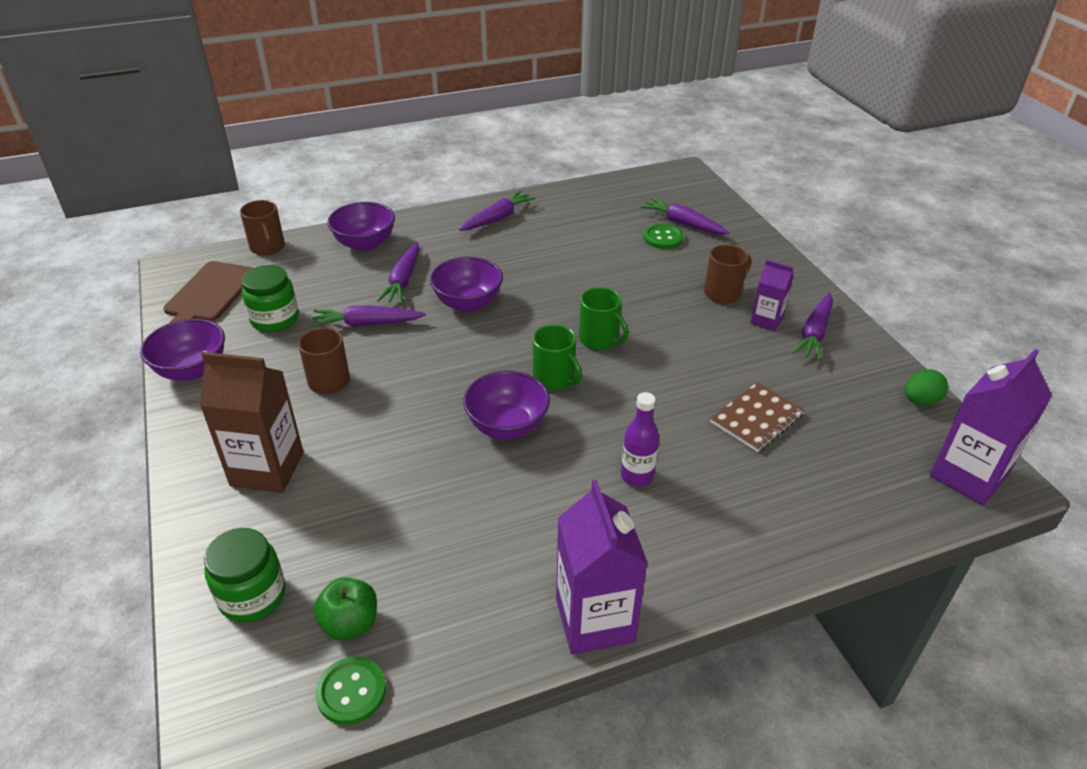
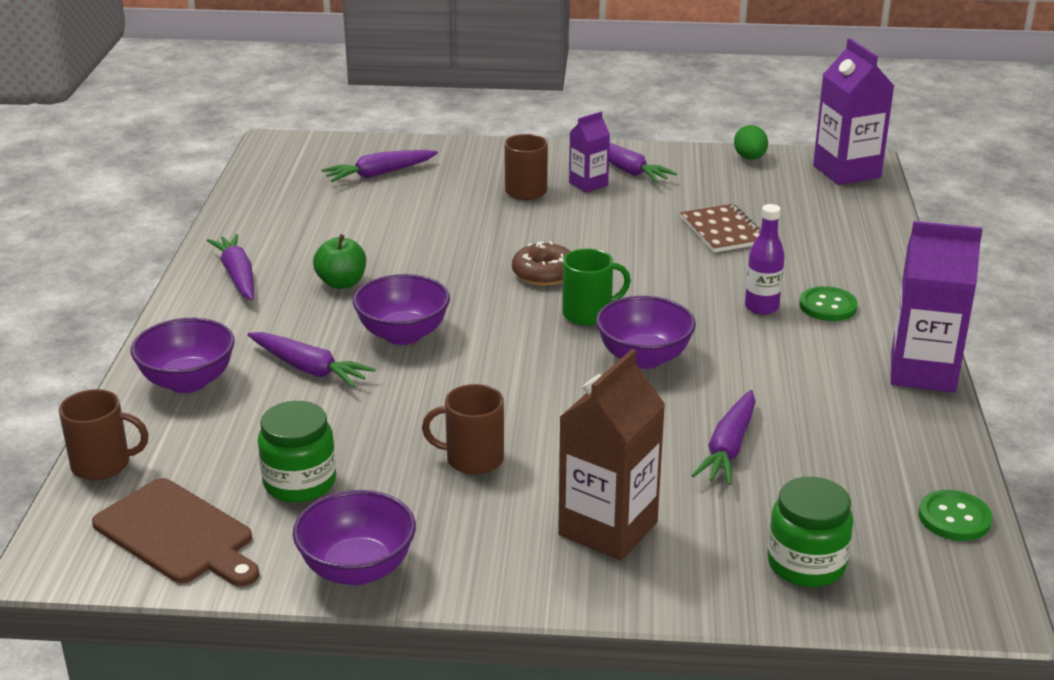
camera: 65 degrees left, 10 degrees down
(350, 623) = (871, 505): green apple -> green apple (341, 283)
(367, 324) = (379, 412): purple carrot -> purple carrot (728, 448)
(599, 340) = (544, 273): green mug -> brown donut
(663, 238) = (395, 192): green button -> green button (827, 306)

